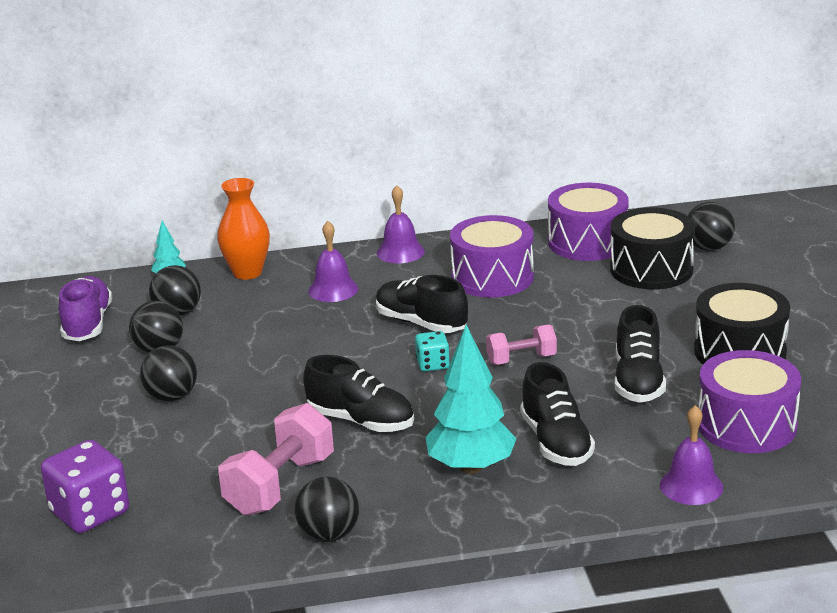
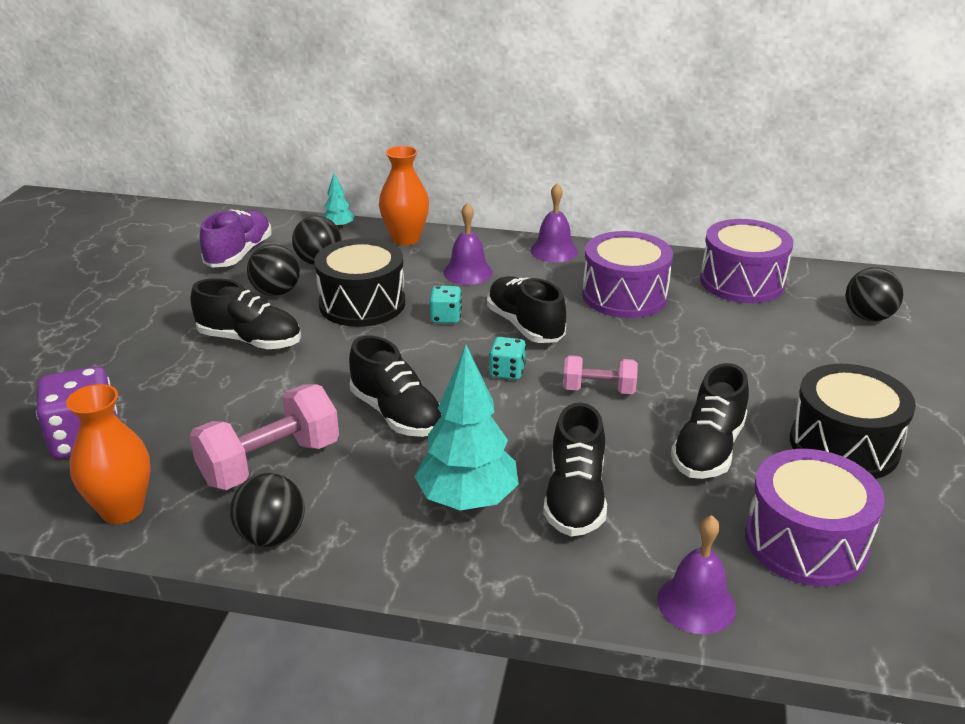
camera: 20 degrees right, 5 degrees up
(172, 397) = (250, 340): black ball -> black shoe
(179, 553) = (122, 509): none -> orange vase
(343, 333) = (445, 317): none -> turquoise dice
(651, 269) = (793, 326): black drum -> black drum (362, 303)

